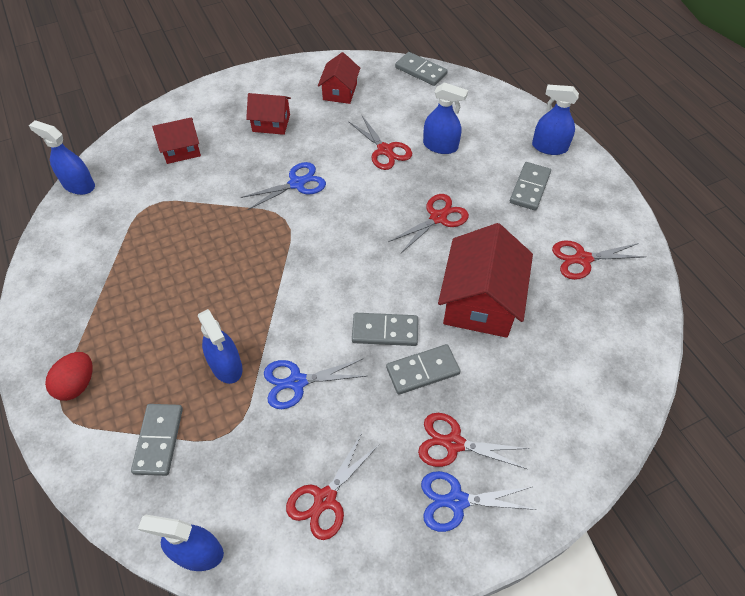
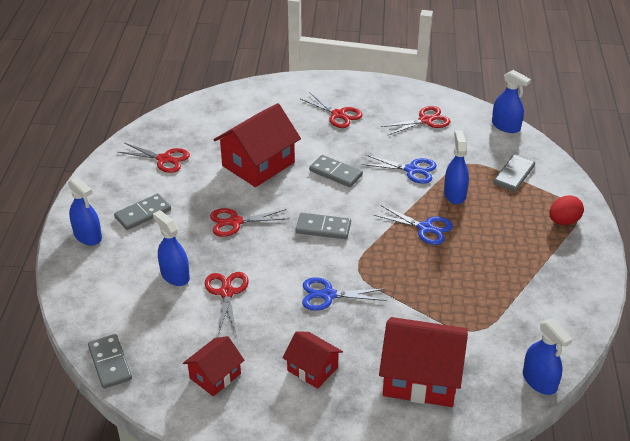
camera: 150 degrees left, 15 degrees down
(181, 150) = (421, 377): red house -> red house, size x1.78
(422, 370) = (328, 147): grey domino -> grey domino (323, 228)
(456, 501) = (356, 97): blue scissors -> blue scissors (425, 228)

